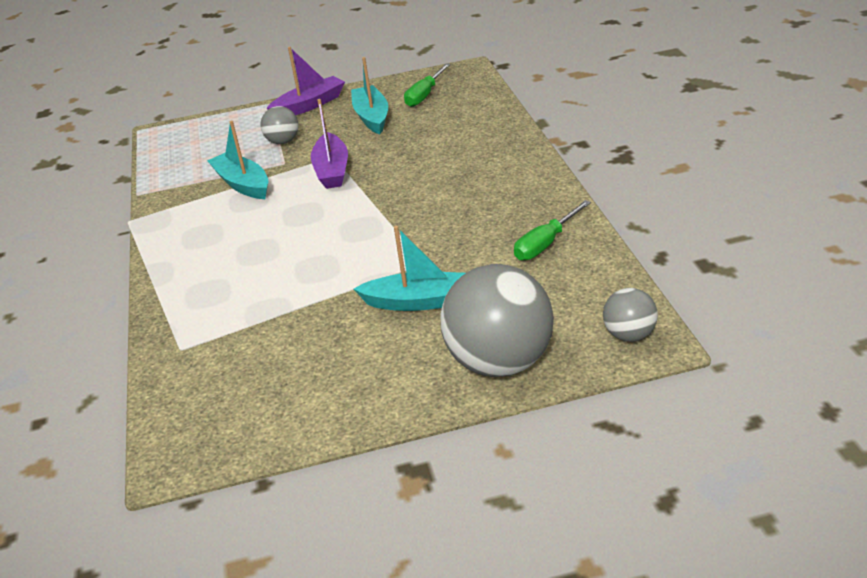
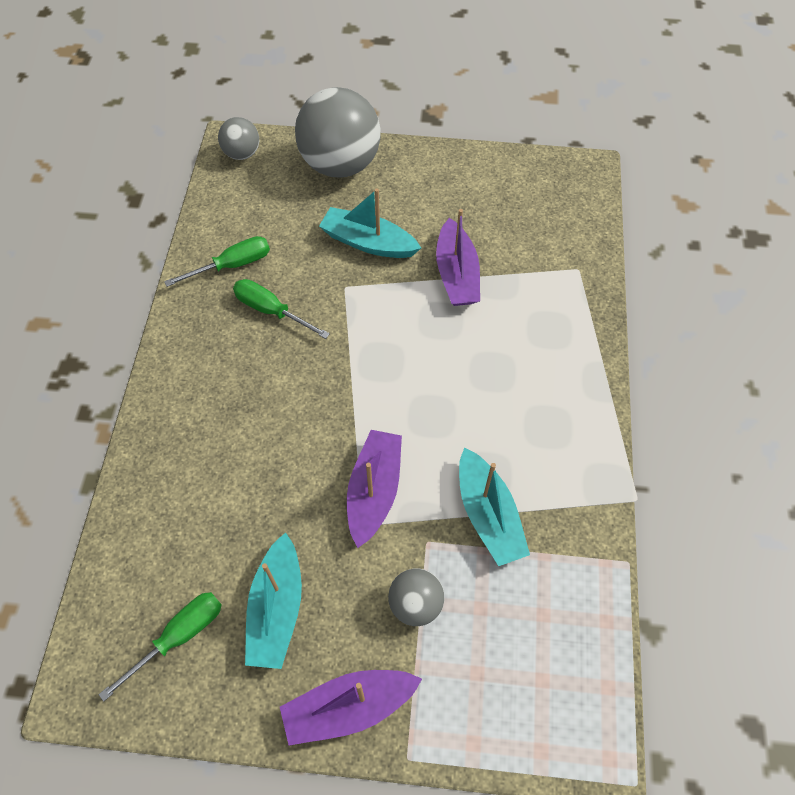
camera: 165 degrees left, 25 degrees up
(313, 305) = (456, 274): none -> purple boat
(481, 228) = (271, 311): none -> green screwdriver

